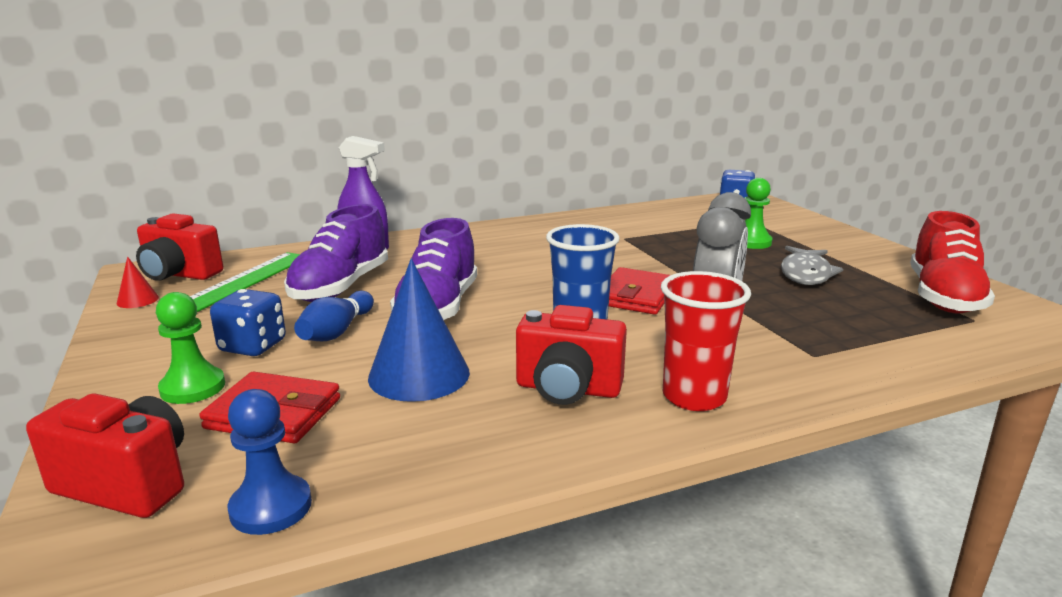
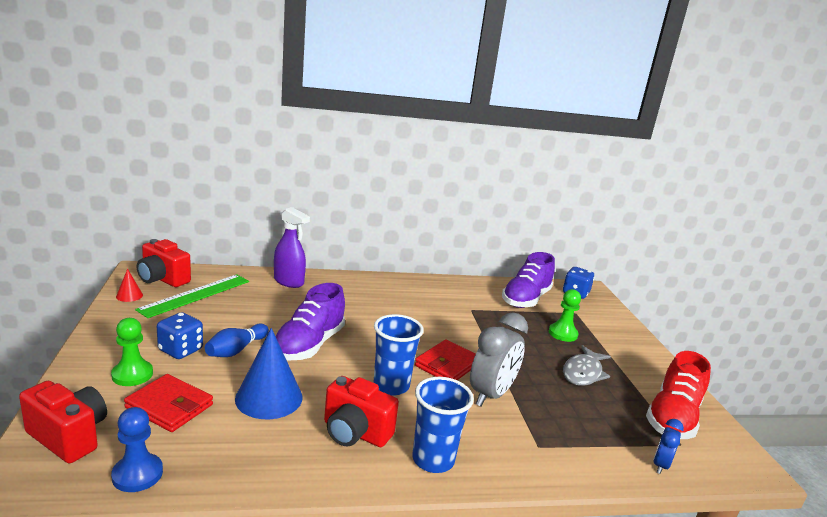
camera: 10 degrees right, 0 degrees up
(340, 287) = (256, 312): purple shoe -> purple shoe (526, 299)
(694, 397) = (433, 459): red cup -> blue cup
(970, 344) = (660, 465): none -> blue clock

